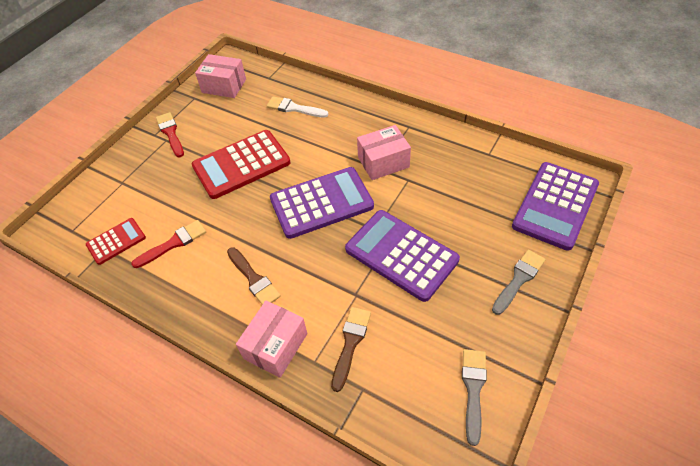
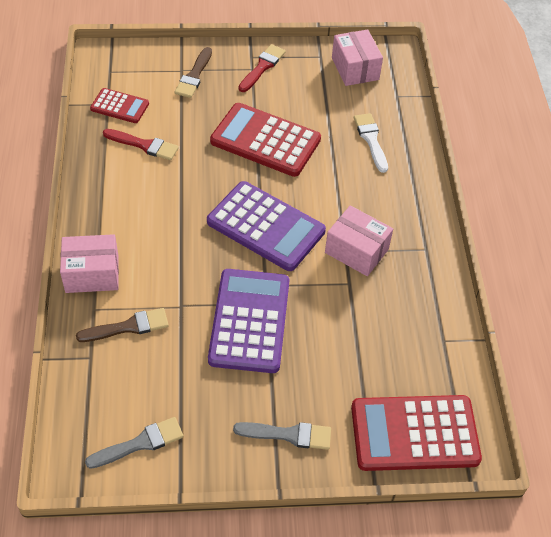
camera: 50 degrees right, 0 degrees up
(254, 279) = (146, 222): brown brush -> brown brush (194, 76)
(555, 205) = (414, 433): purple calculator -> red calculator

